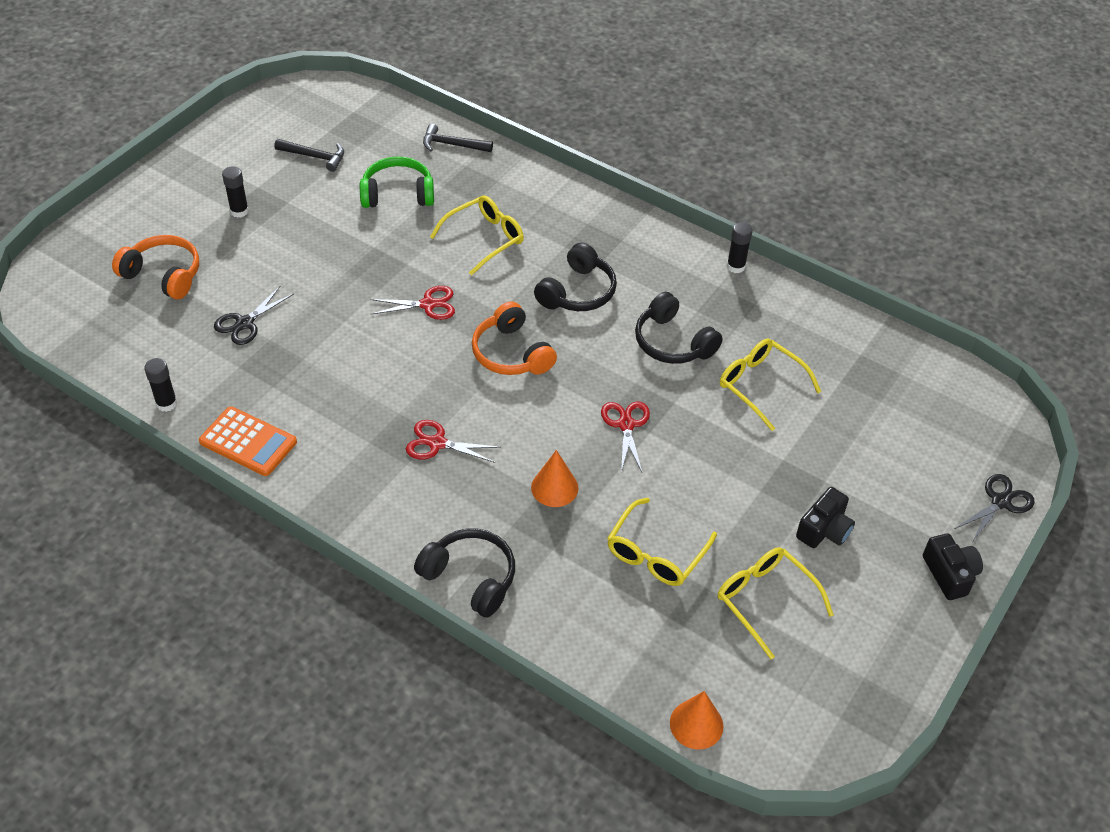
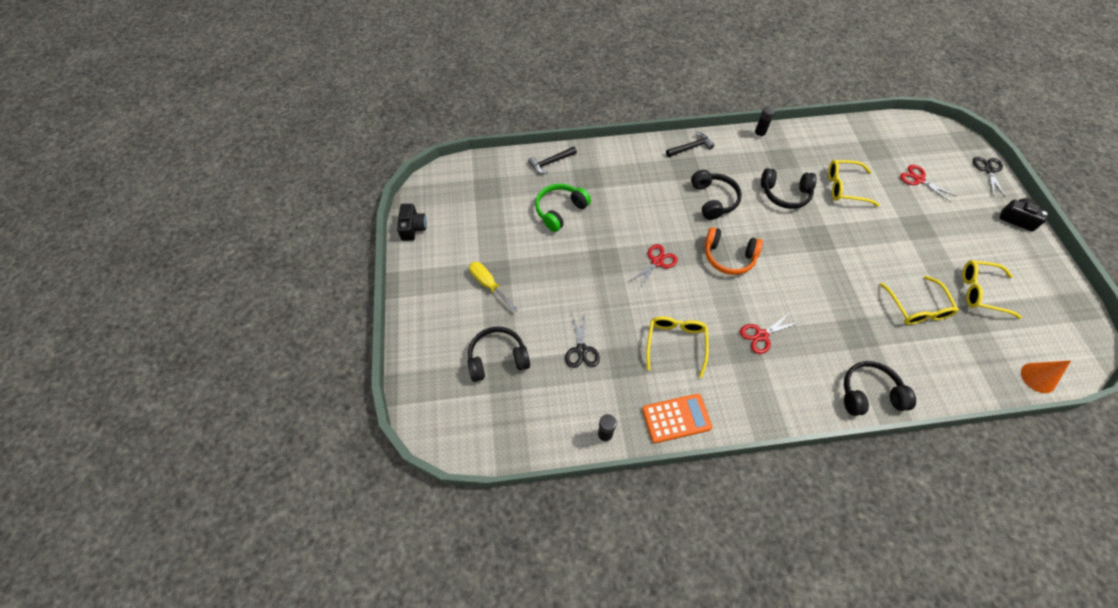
camera: 40 degrees left, 10 degrees up
(163, 275) = (497, 358): orange headphones -> black headphones
(239, 211) = (489, 285): black glue stick -> yellow screwdriver
(315, 157) = (488, 221): black hammer -> black hammer (691, 147)
(484, 239) = (635, 204): yellow glasses -> yellow glasses (675, 344)
(554, 487) = (838, 312): orange cone -> none
(626, 425) = (822, 253): red scissors -> red scissors (918, 180)
(824, 530) = (955, 238): black camera -> black camera (413, 228)

